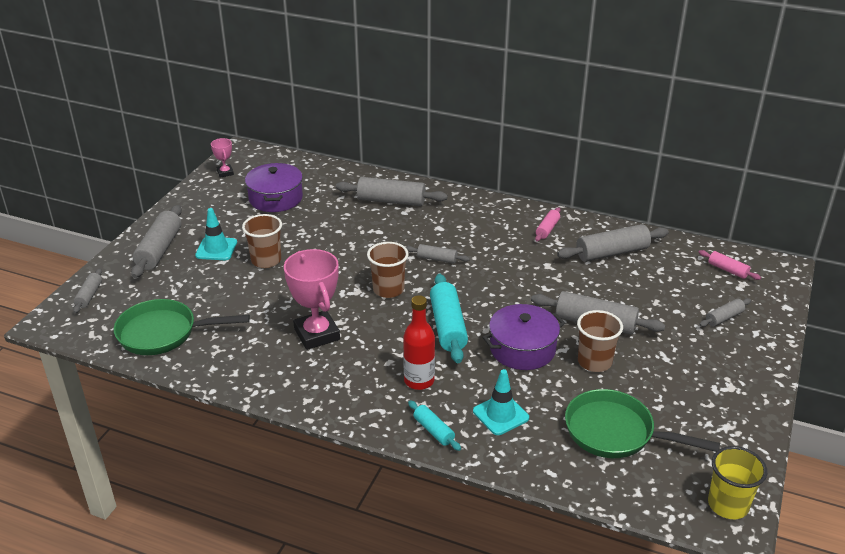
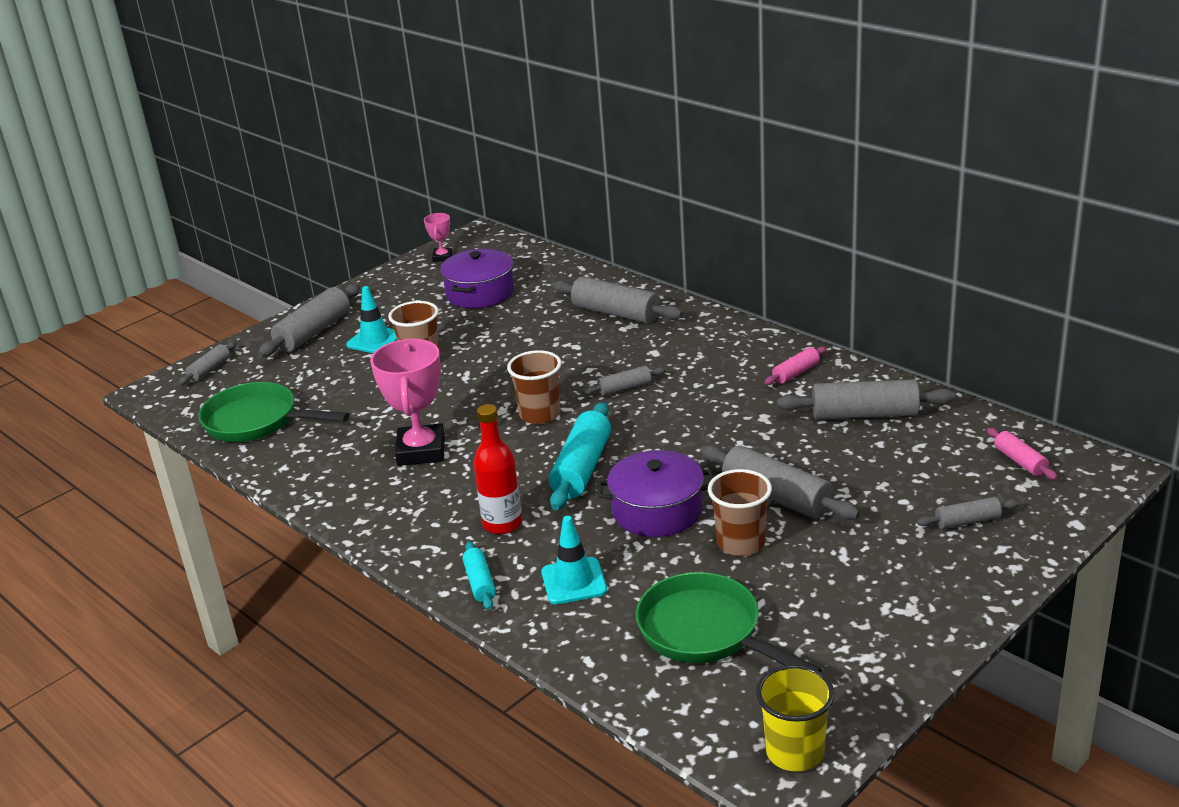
camera: 25 degrees right, 5 degrees down
(437, 259) = (624, 388): grey rolling pin -> grey rolling pin turned 60 degrees counterclockwise

